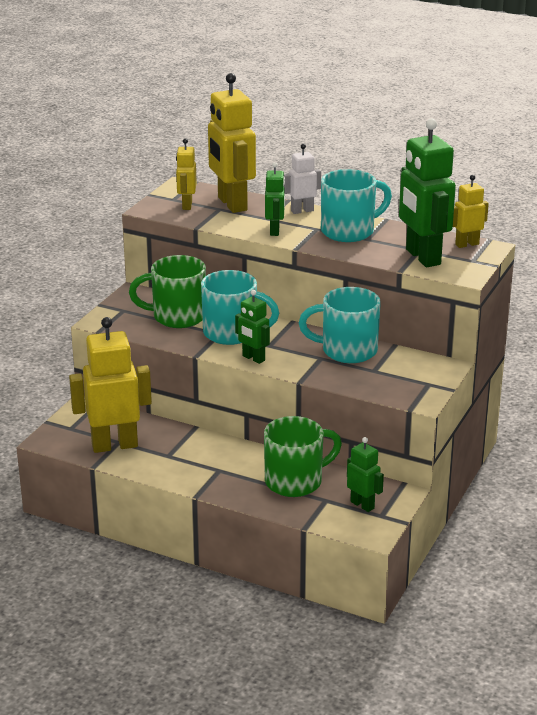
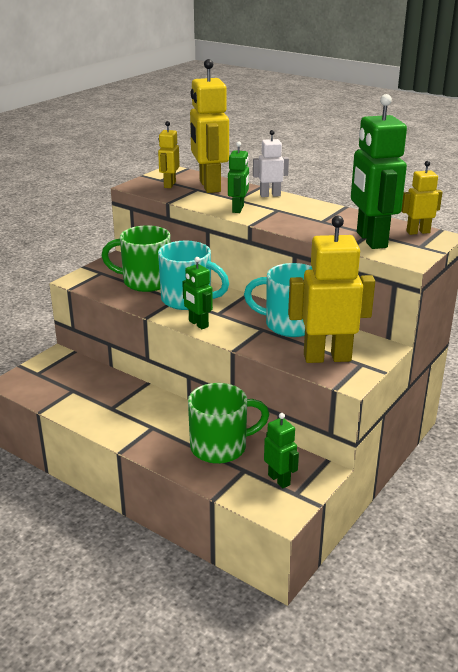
camera: 10 degrees right, 0 degrees up
(114, 445) = (67, 393): yellow robot -> yellow robot (327, 357)
(349, 231) = (307, 214): turquoise mug -> none

